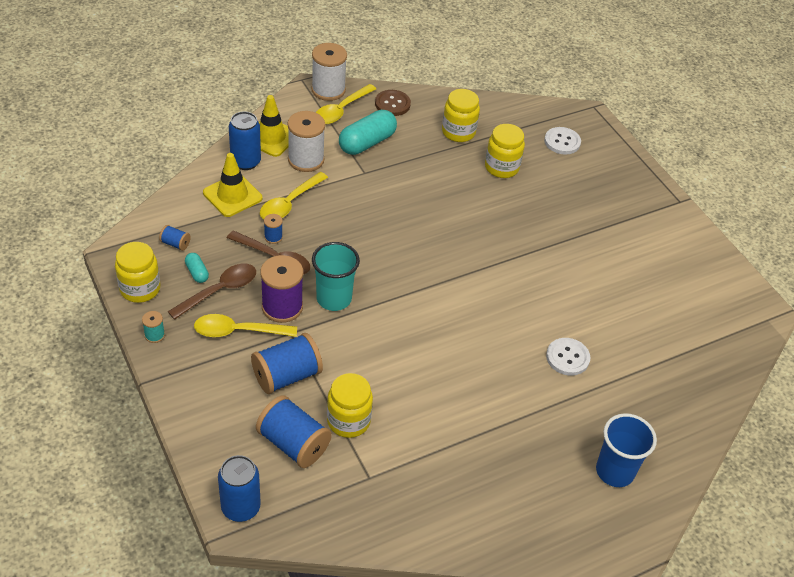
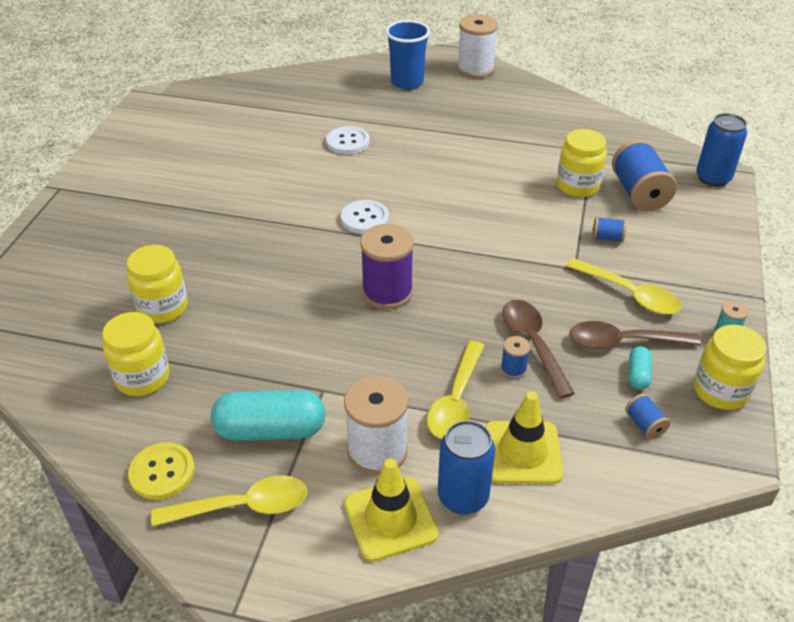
camera: 135 degrees left, 5 degrees down
(282, 307) = (564, 293): purple spool -> purple spool (387, 292)
(287, 376) = (607, 238): blue spool -> blue spool, size x0.47
(289, 203) = (456, 400): yellow spoon -> yellow spoon turned 120 degrees clockwise
(328, 90) = (218, 560): white spool -> white spool (475, 69)
(334, 299) = (503, 275): turquoise cup -> none
(392, 104) = (162, 472): brown button -> yellow button
(562, 142) = (54, 299): white button -> white button (364, 218)

